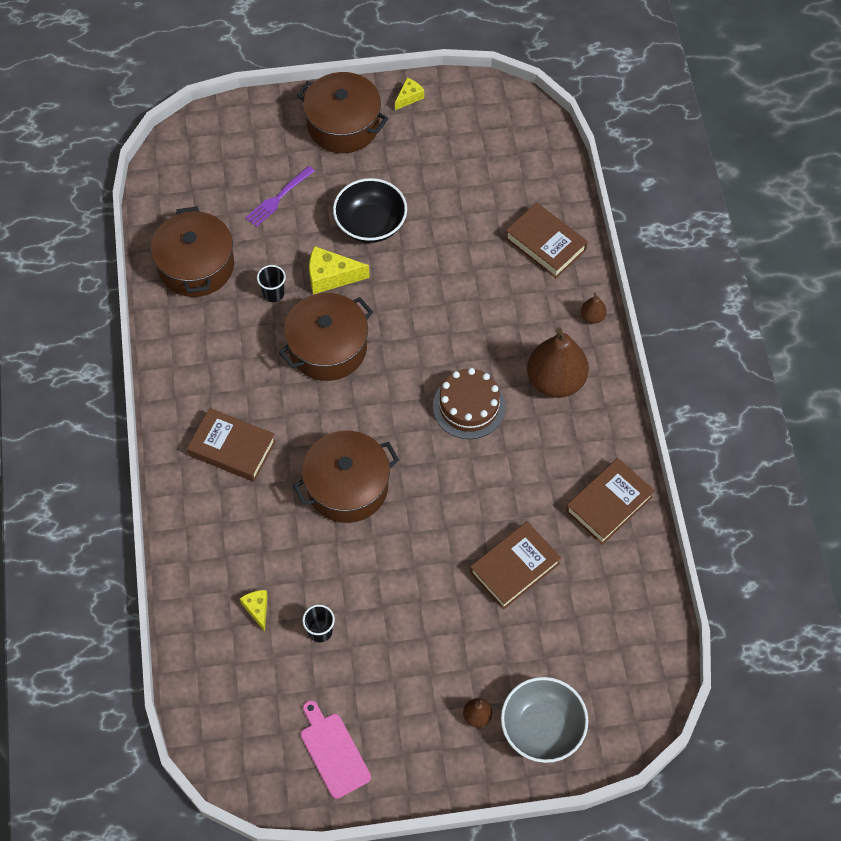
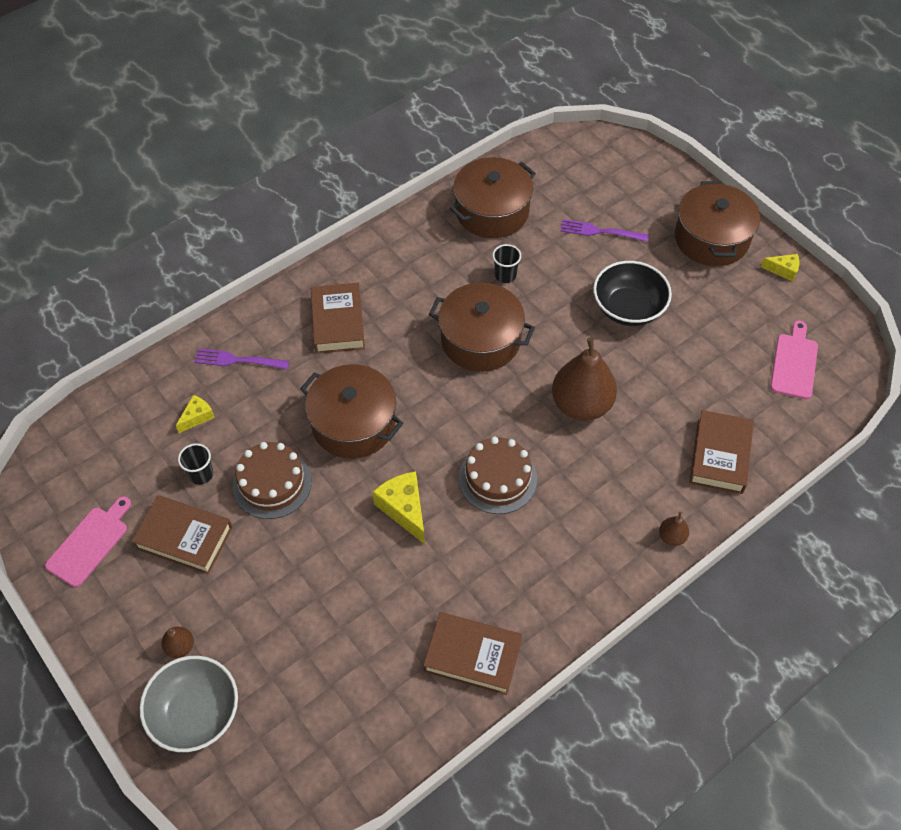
camera: 60 degrees right, 5 degrees down
(217, 549) = (237, 360): none -> purple fork
(331, 276) = (552, 306): yellow cheese -> yellow cheese (404, 509)
(366, 578) = (272, 483): none -> brown cake
(498, 145) = (794, 363): none -> pink cutting board
(514, 568) = (352, 603): brown book -> brown book (184, 538)
(555, 381) = (576, 539): brown pear -> brown pear (581, 405)

